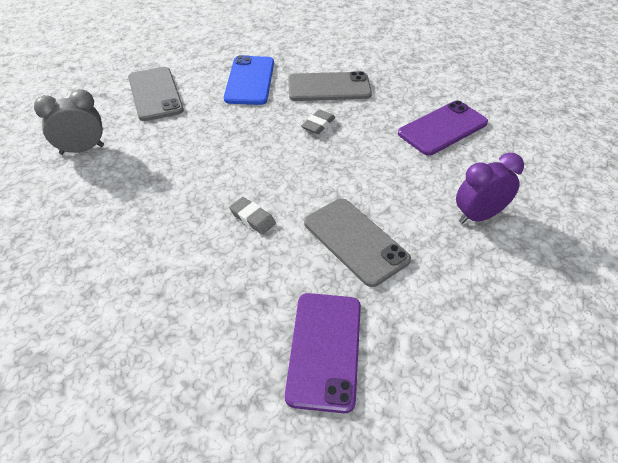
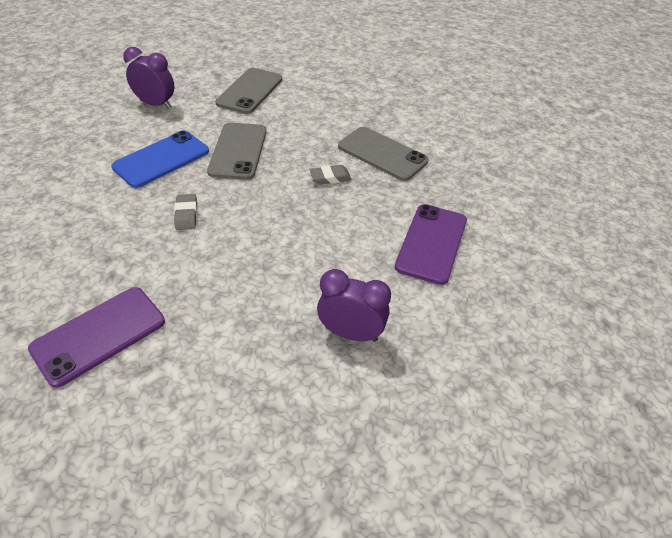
camera: 40 degrees right, 0 degrees up
(82, 150) = (156, 104): grey clock -> purple clock
(250, 80) = (328, 116): blue phone -> blue phone (161, 159)
(355, 241) = (227, 280): grey phone -> grey phone (238, 151)
(443, 128) = (432, 243): purple phone -> purple phone turned 75 degrees counterclockwise

